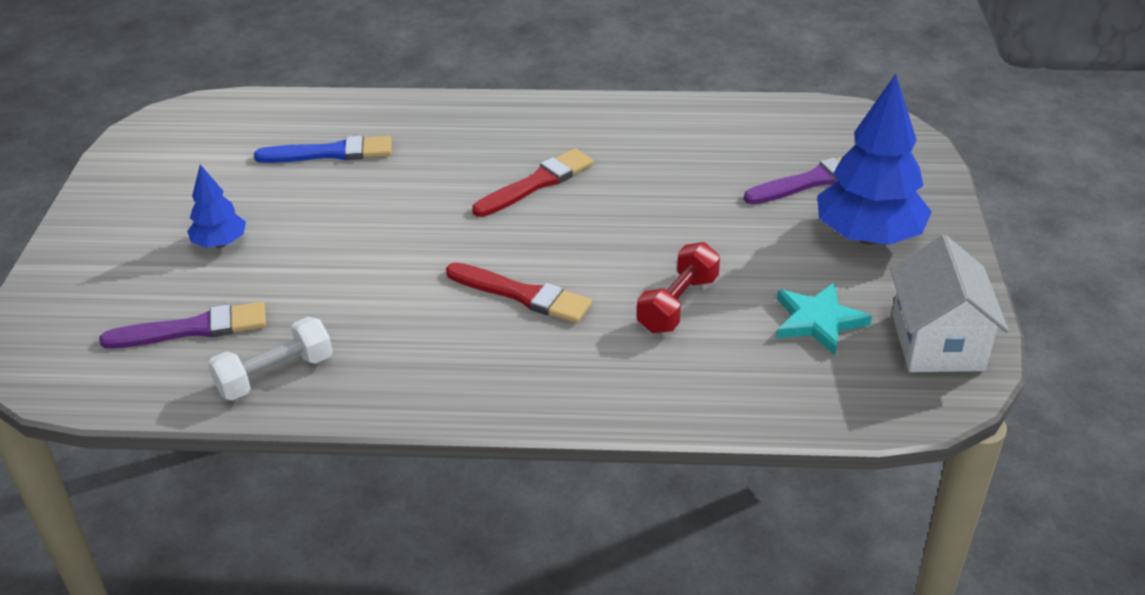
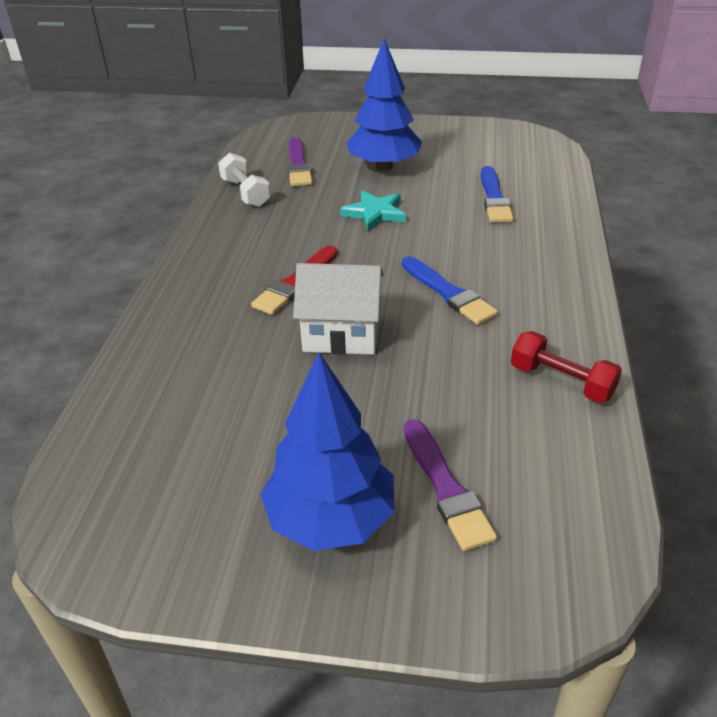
camera: 95 degrees right, 0 degrees up
(220, 243) = (384, 166): blue tree -> blue tree, size x1.92
(537, 183) = (448, 293): red brush -> blue brush
(678, 304) = (259, 363): red dumbbell -> red dumbbell (561, 381)
(818, 321) = (205, 452): turquoise star -> turquoise star (375, 213)
(937, 342) = (139, 542): white house -> white house (341, 333)

